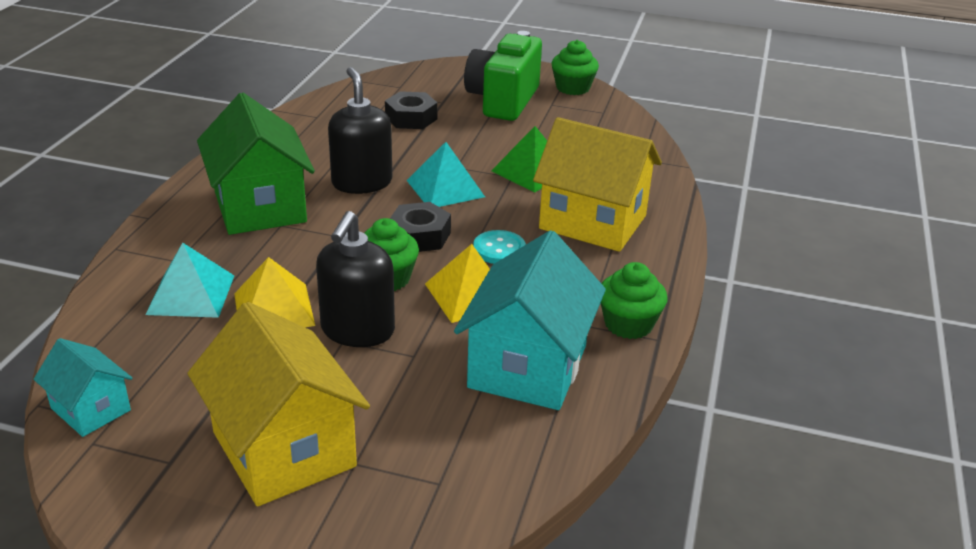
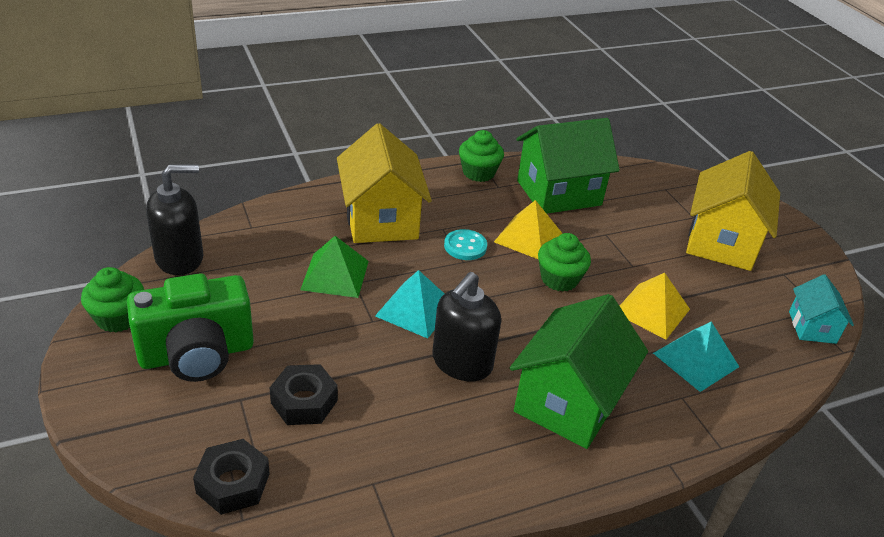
camera: 130 degrees left, 5 degrees up
(357, 330) = (618, 264): black soap dispenser -> black soap dispenser (180, 258)
(419, 236) = (495, 289): black nut -> black nut (233, 483)
(527, 366) = (559, 193): turquoise house -> green house

